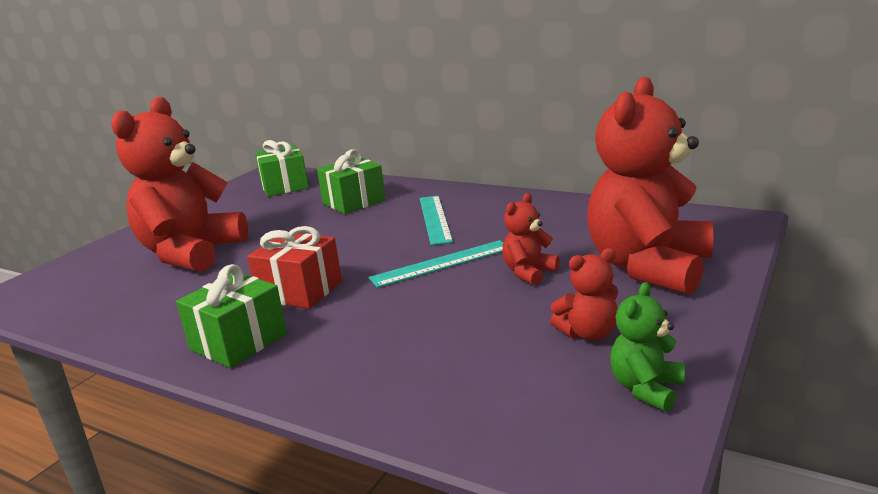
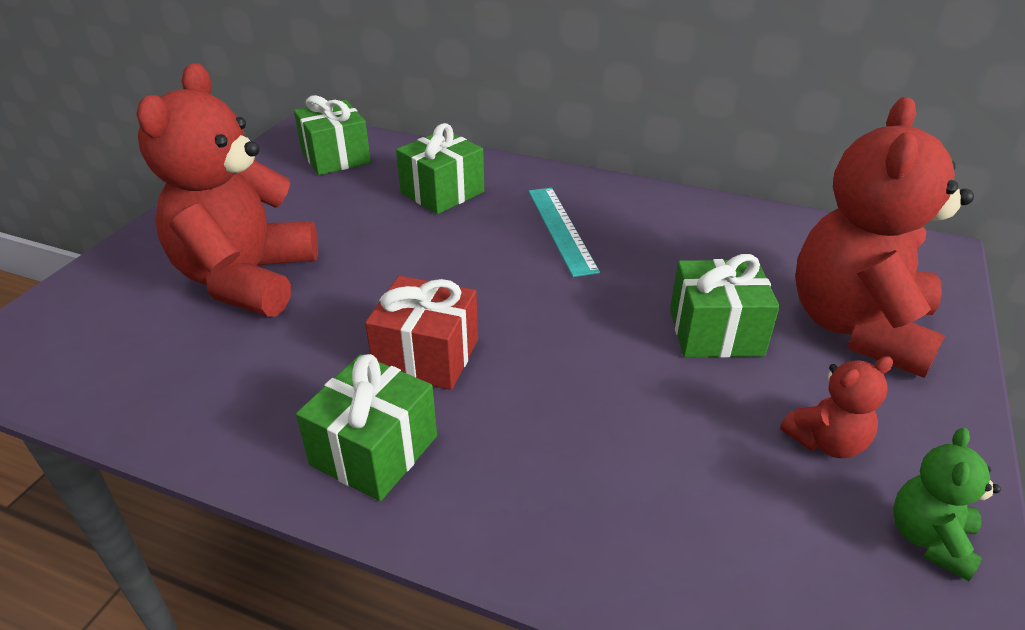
camera: 10 degrees left, 15 degrees up
(441, 263) = (598, 311): turquoise ruler -> none
(529, 273) = (715, 332): red teddy bear -> green gift

